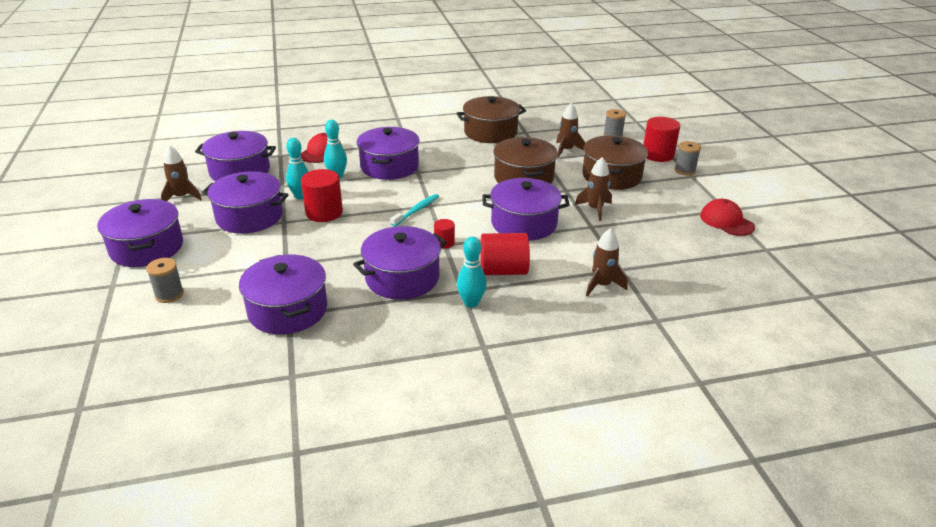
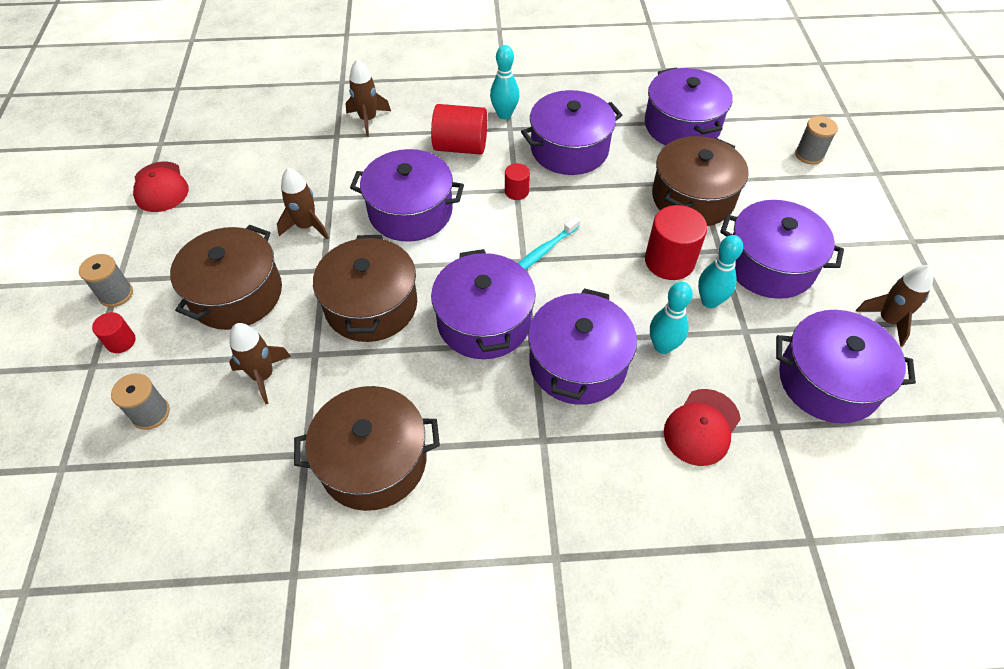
camera: 170 degrees left, 20 degrees up
(147, 248) = (875, 223): purple pot -> purple pot (484, 321)
(295, 251) = (692, 198): none -> brown pot
(658, 155) = (121, 341): red cylinder -> red cylinder, size x0.53

